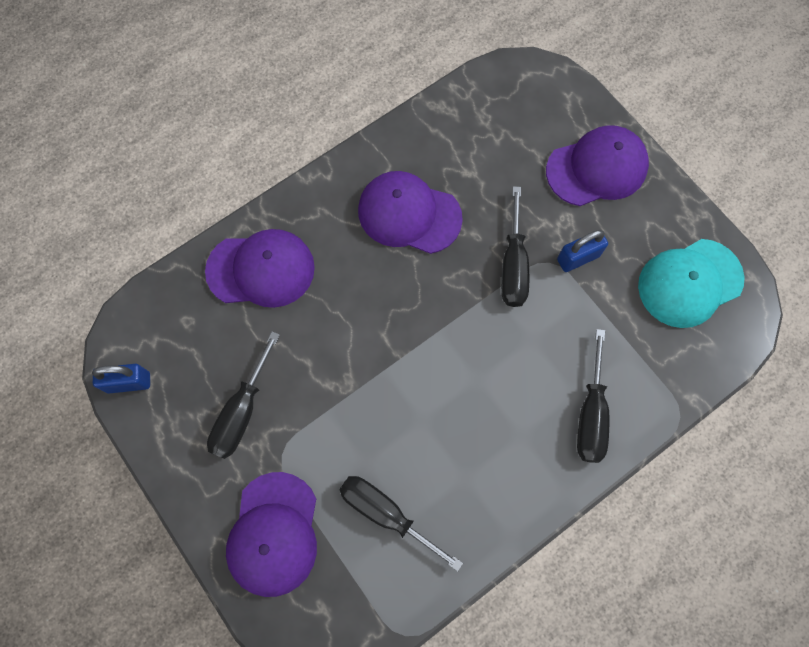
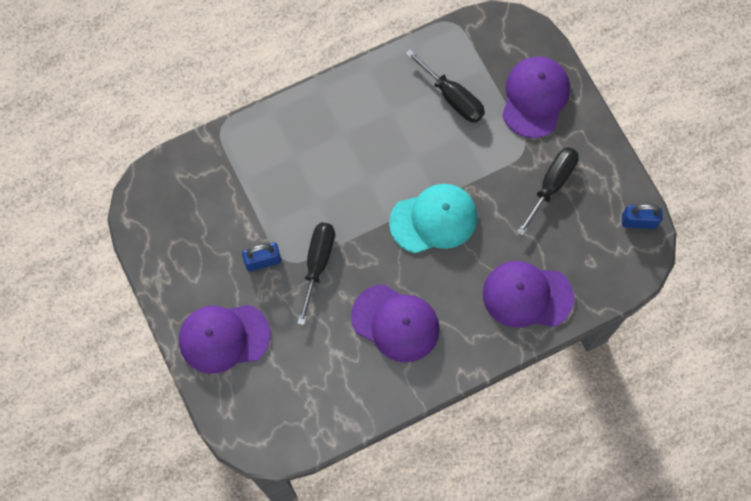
camera: 170 degrees left, 0 degrees up
(590, 414) = (287, 139): black screwdriver -> none
(689, 283) = (178, 225): turquoise cap -> turquoise cap (434, 219)

